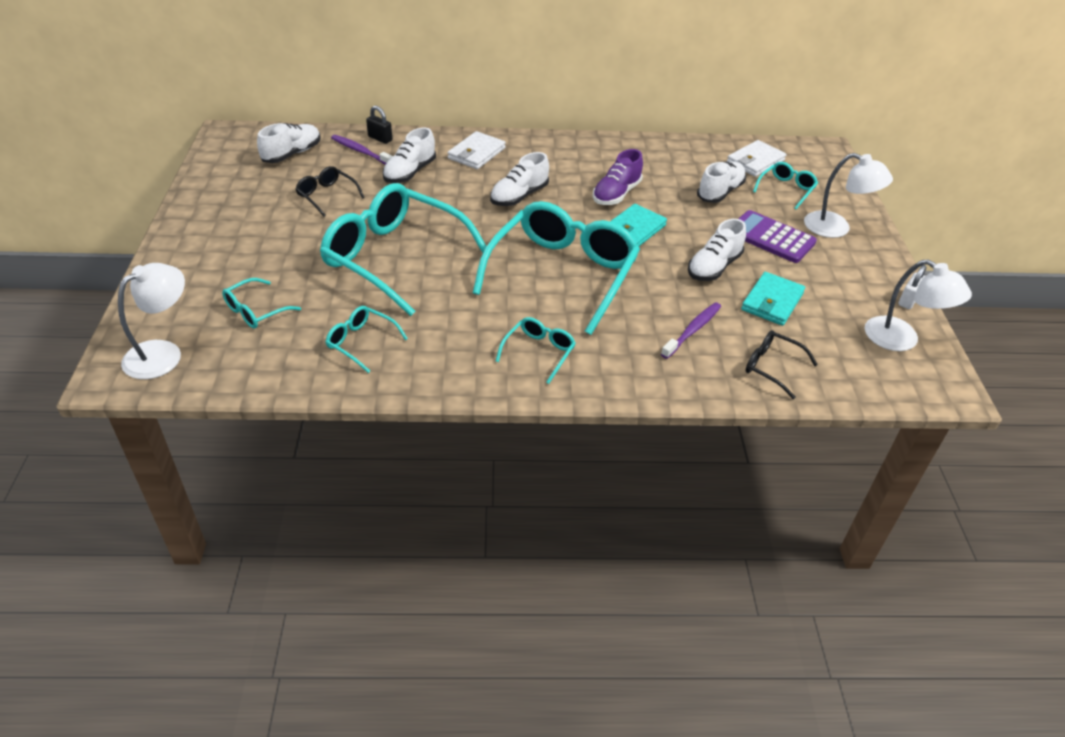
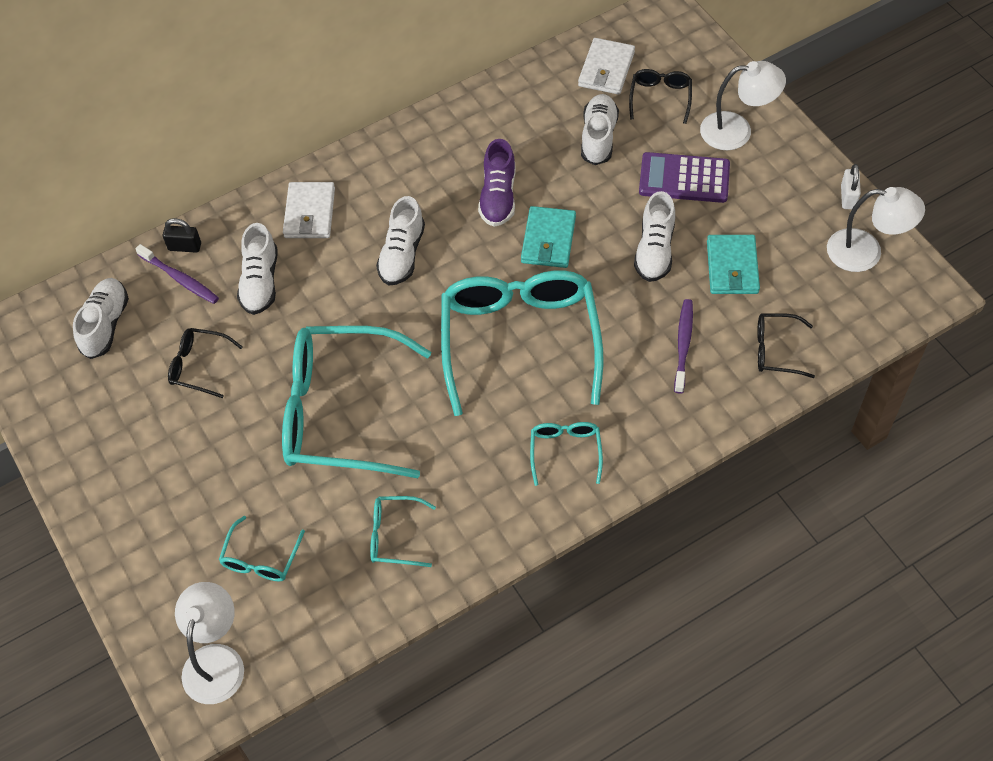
camera: 25 degrees left, 15 degrees up
(361, 151) = (180, 279): purple toothbrush -> purple toothbrush turned 150 degrees counterclockwise
(786, 189) = (660, 97): turquoise glasses -> black glasses

